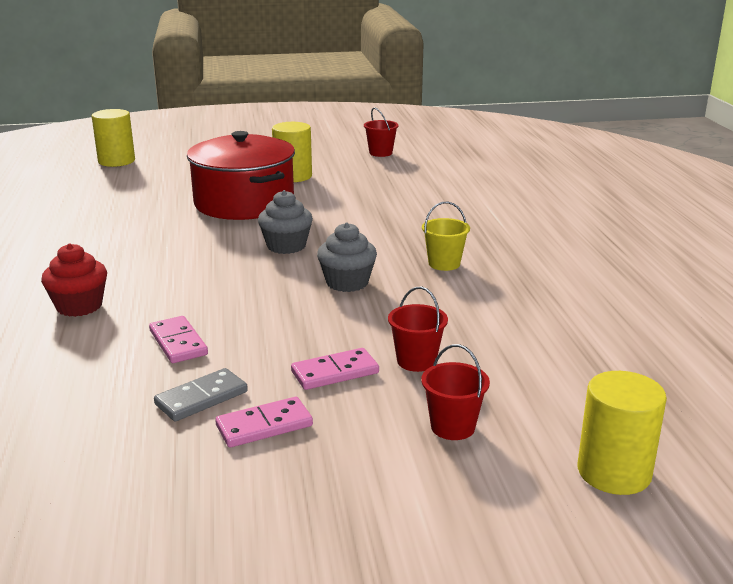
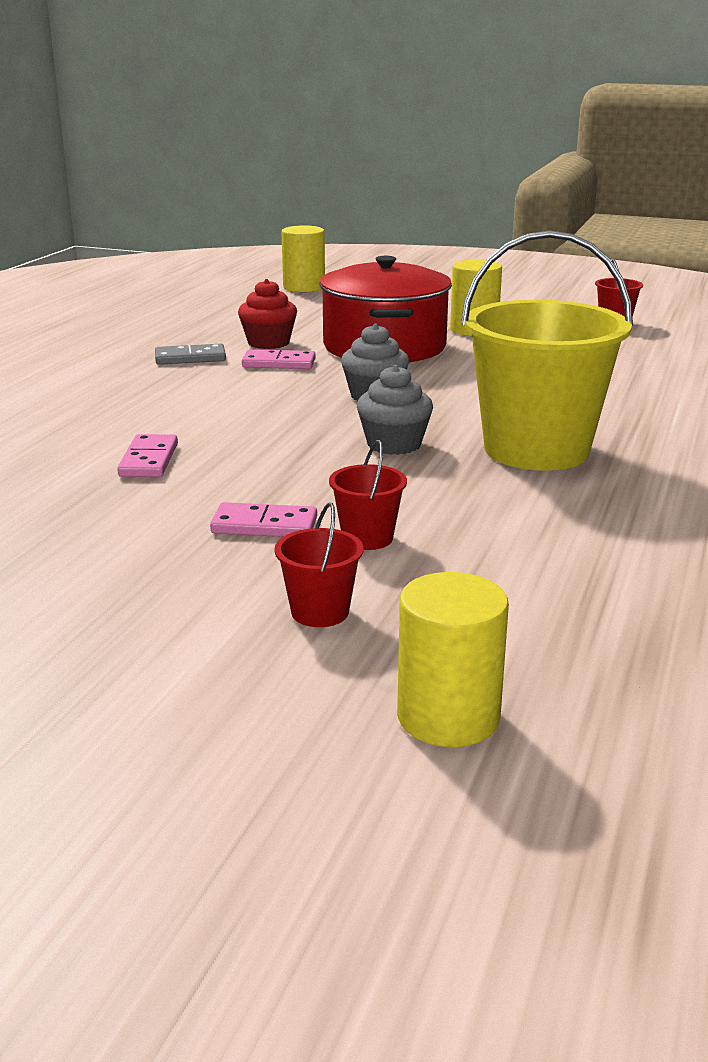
camera: 30 degrees right, 0 degrees up
(79, 306) = (103, 408): red cupcake -> red cupcake (268, 343)
(201, 398) = (106, 513): grey domino -> grey domino (190, 358)
(264, 426) = (130, 554): pink domino -> pink domino (279, 363)
(444, 264) = (536, 450): yellow bucket -> yellow bucket, size x2.45

